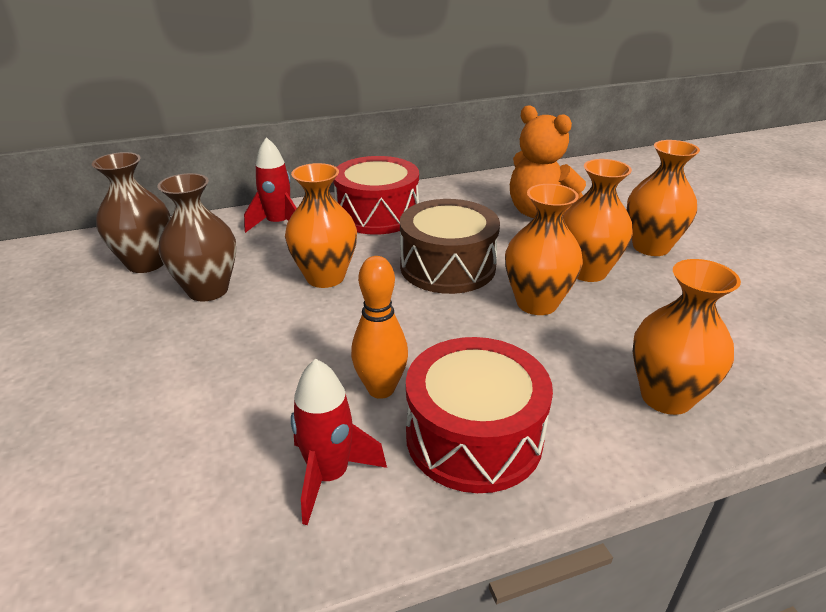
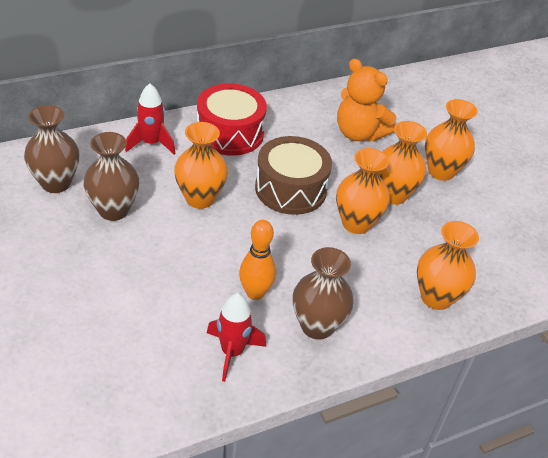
camera: 10 degrees left, 10 degrees up
(474, 437) = (317, 326): red drum -> brown vase

